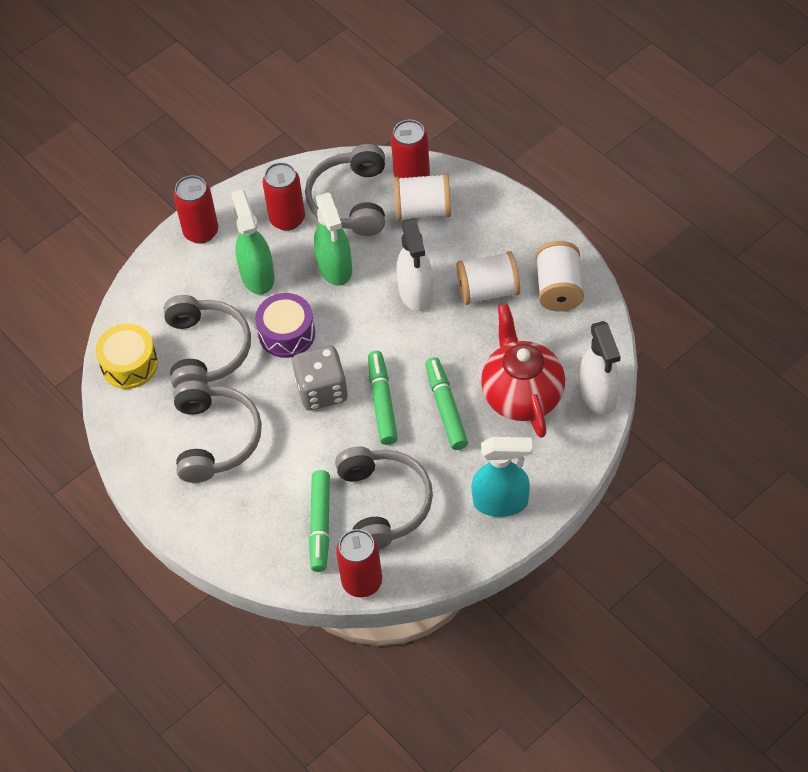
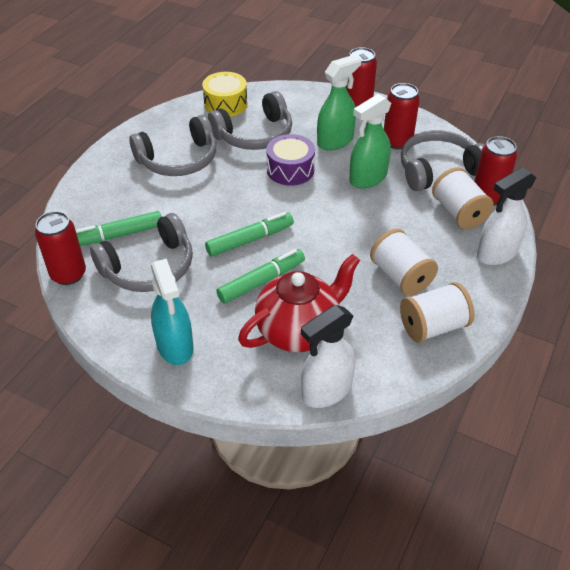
camera: 65 degrees right, 10 degrees down
(322, 390) = (246, 202): grey dice -> none
(416, 293) = (371, 231): white spray bottle -> white spray bottle (496, 253)

